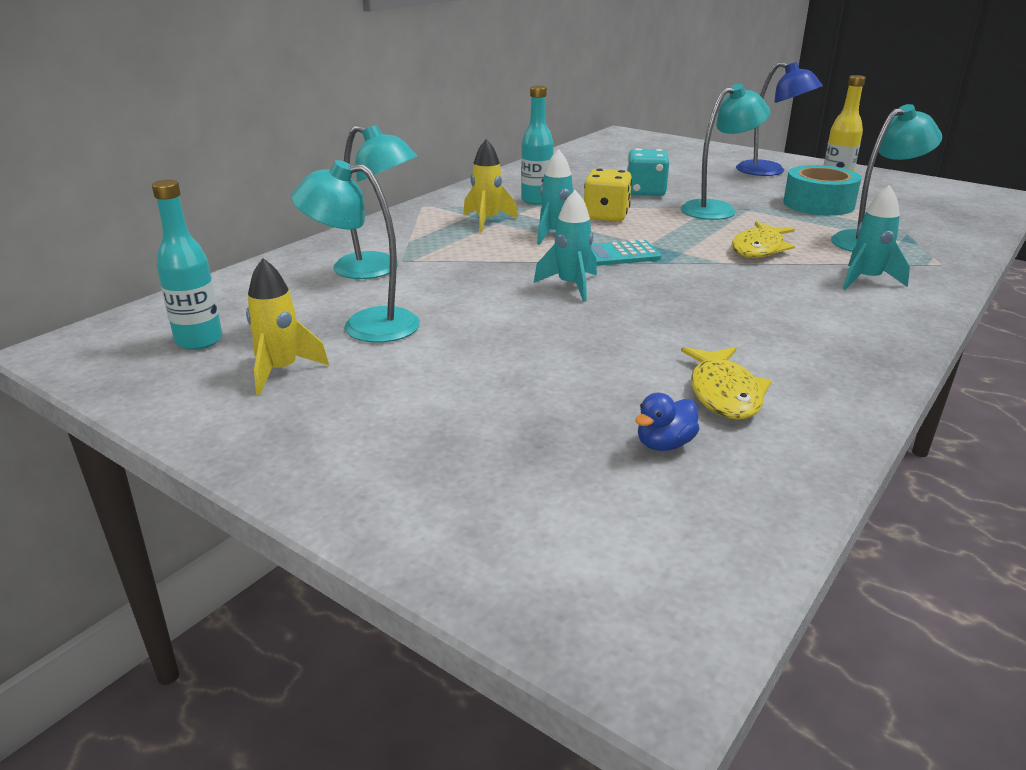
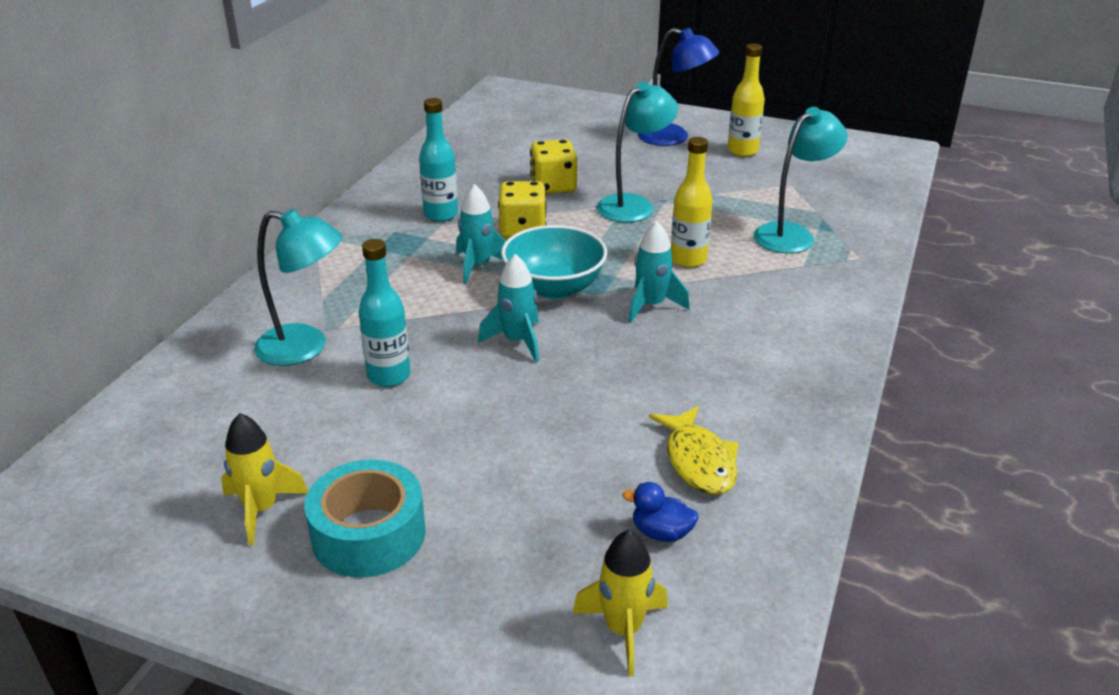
camera: 15 degrees left, 5 degrees up
(199, 341) = (152, 484): turquoise bottle -> turquoise bottle (389, 376)
(365, 325) = (324, 432): turquoise lamp -> none
(487, 221) = (398, 255): yellow rocket -> yellow rocket (623, 630)
(620, 254) = (554, 288): turquoise calculator -> turquoise bowl
(645, 192) = (553, 186): turquoise dice -> yellow dice
(664, 444) = (661, 533): blue duck -> blue duck turned 75 degrees clockwise
(759, 249) = (688, 260): yellow fish -> yellow bottle
(818, 204) = (731, 184): turquoise tape -> turquoise tape (368, 534)
(866, 280) = (796, 290): turquoise rocket -> turquoise rocket (651, 306)

